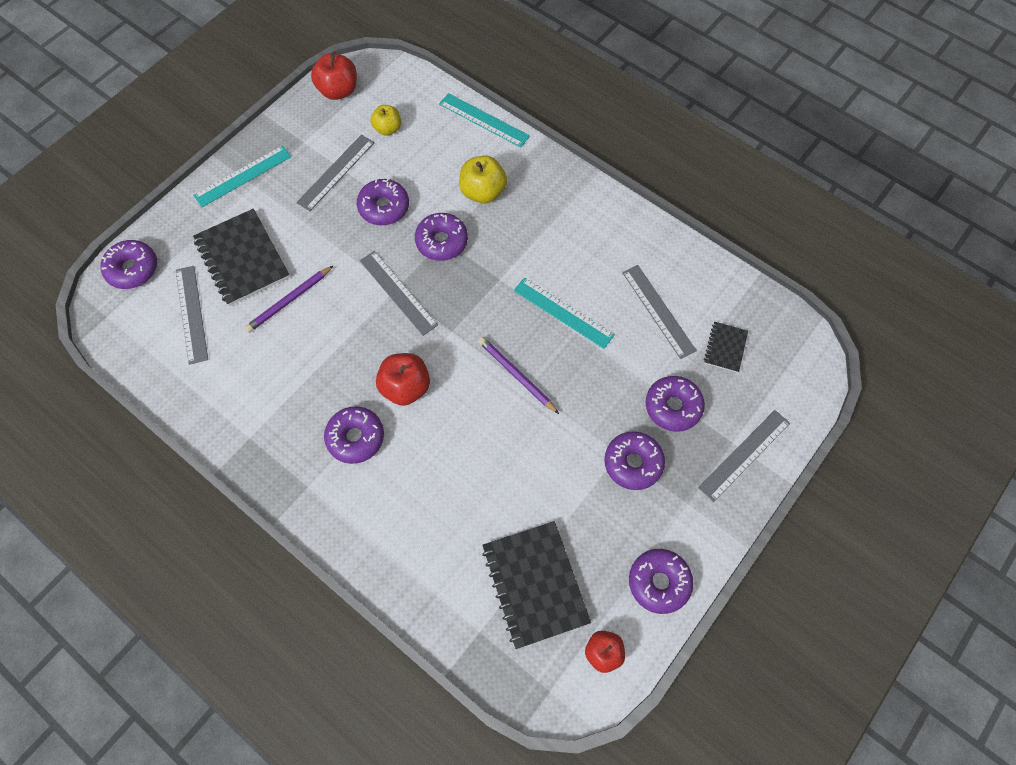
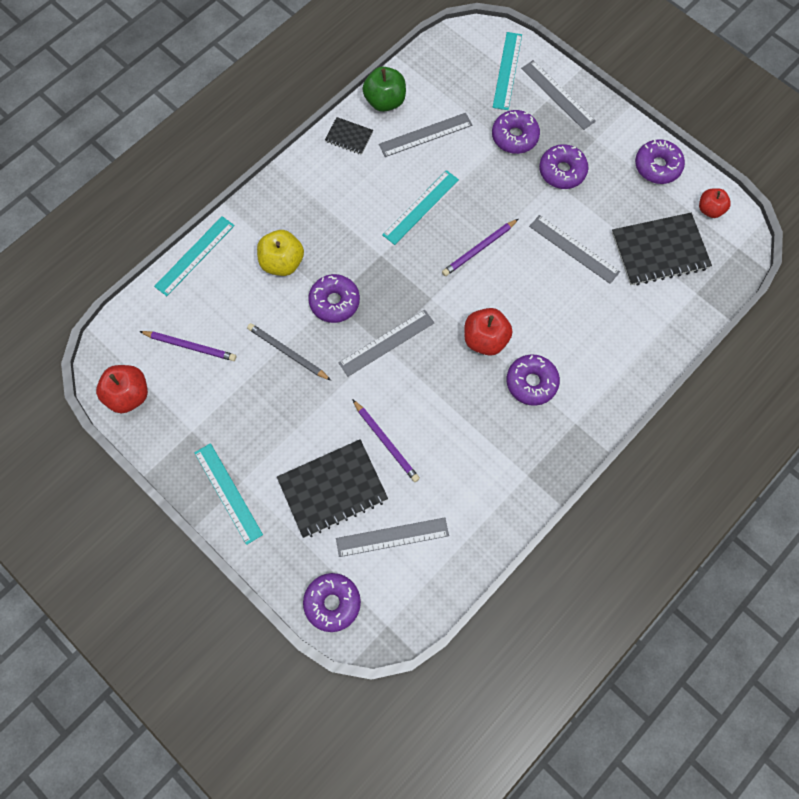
camera: 85 degrees left, 5 degrees up
(336, 172) = (238, 398): grey ruler -> grey ruler (574, 249)
(384, 207) = (288, 352): purple donut -> grey pencil
(388, 129) = (190, 346): yellow apple -> purple pencil
(695, 267) = (385, 101): none -> green apple
(725, 348) = (464, 92): black notebook -> black notebook (349, 137)
(767, 394) = (507, 70): none -> turquoise ruler

